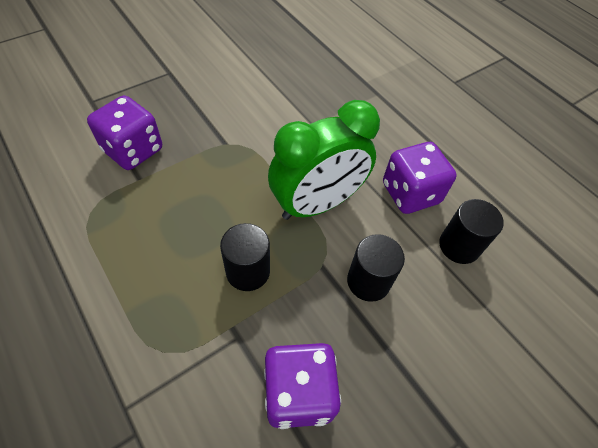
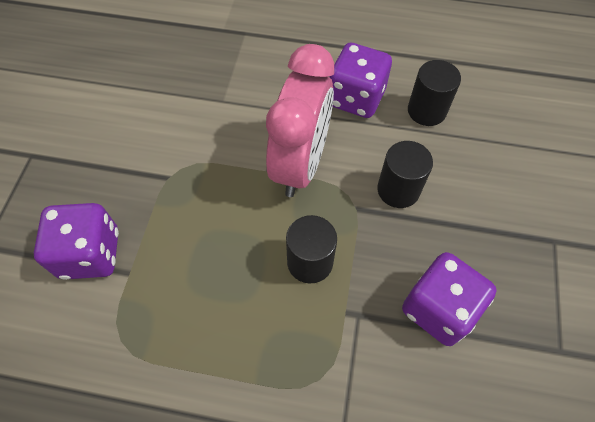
camera: 40 degrees left, 5 degrees up
(317, 204) = (300, 164): green clock -> pink clock

